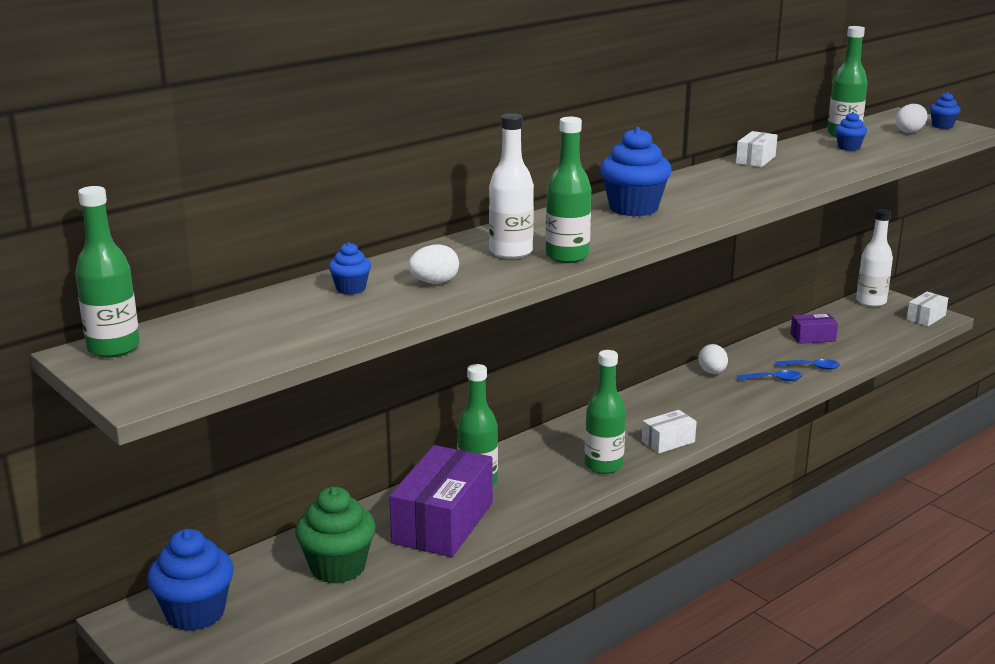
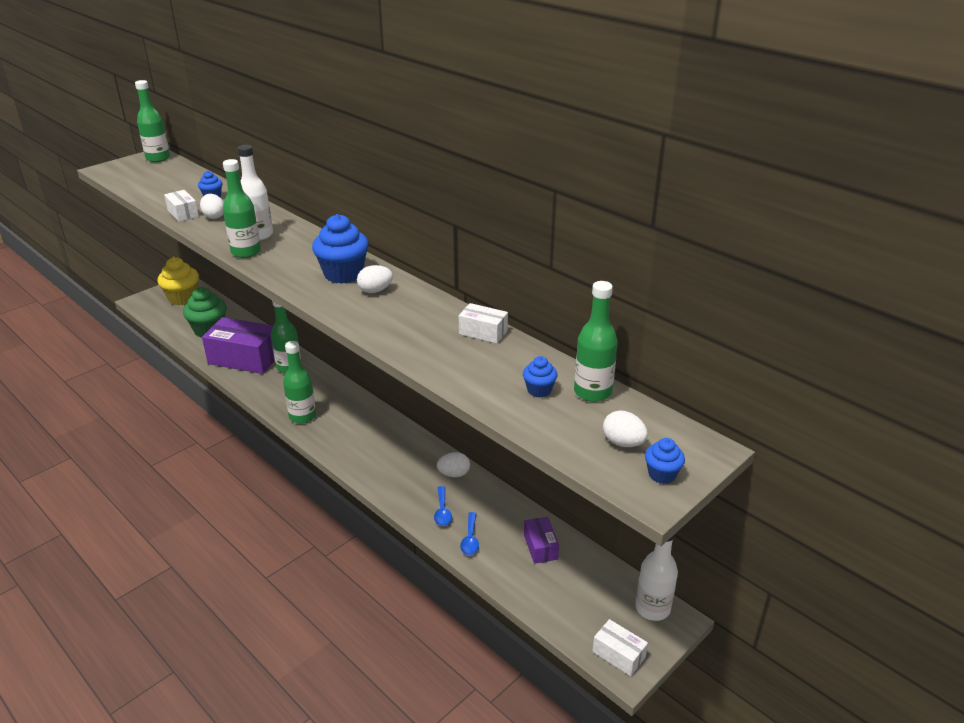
camera: 85 degrees right, 10 degrees up
(195, 613) = (182, 298): blue cupcake -> yellow cupcake
(668, 441) = (333, 446): white box -> white box (183, 213)
(674, 195) = (375, 290): none -> white egg

